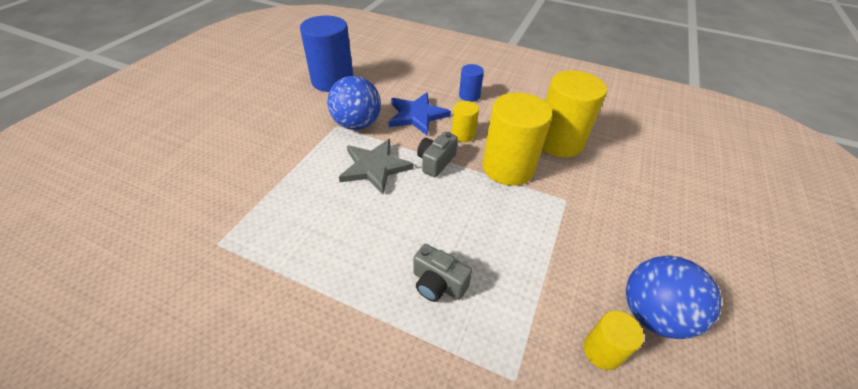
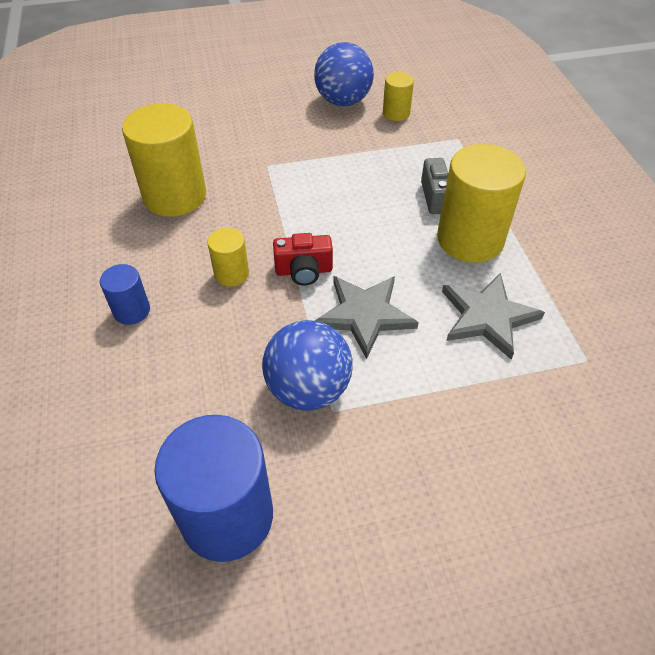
camera: 125 degrees left, 5 degrees up
(305, 220) = (487, 317): none -> grey star
(417, 115) = (229, 338): blue star -> none
(436, 162) = (304, 271): grey camera -> red camera
(508, 167) = (257, 215): yellow cylinder -> yellow cylinder (470, 239)

